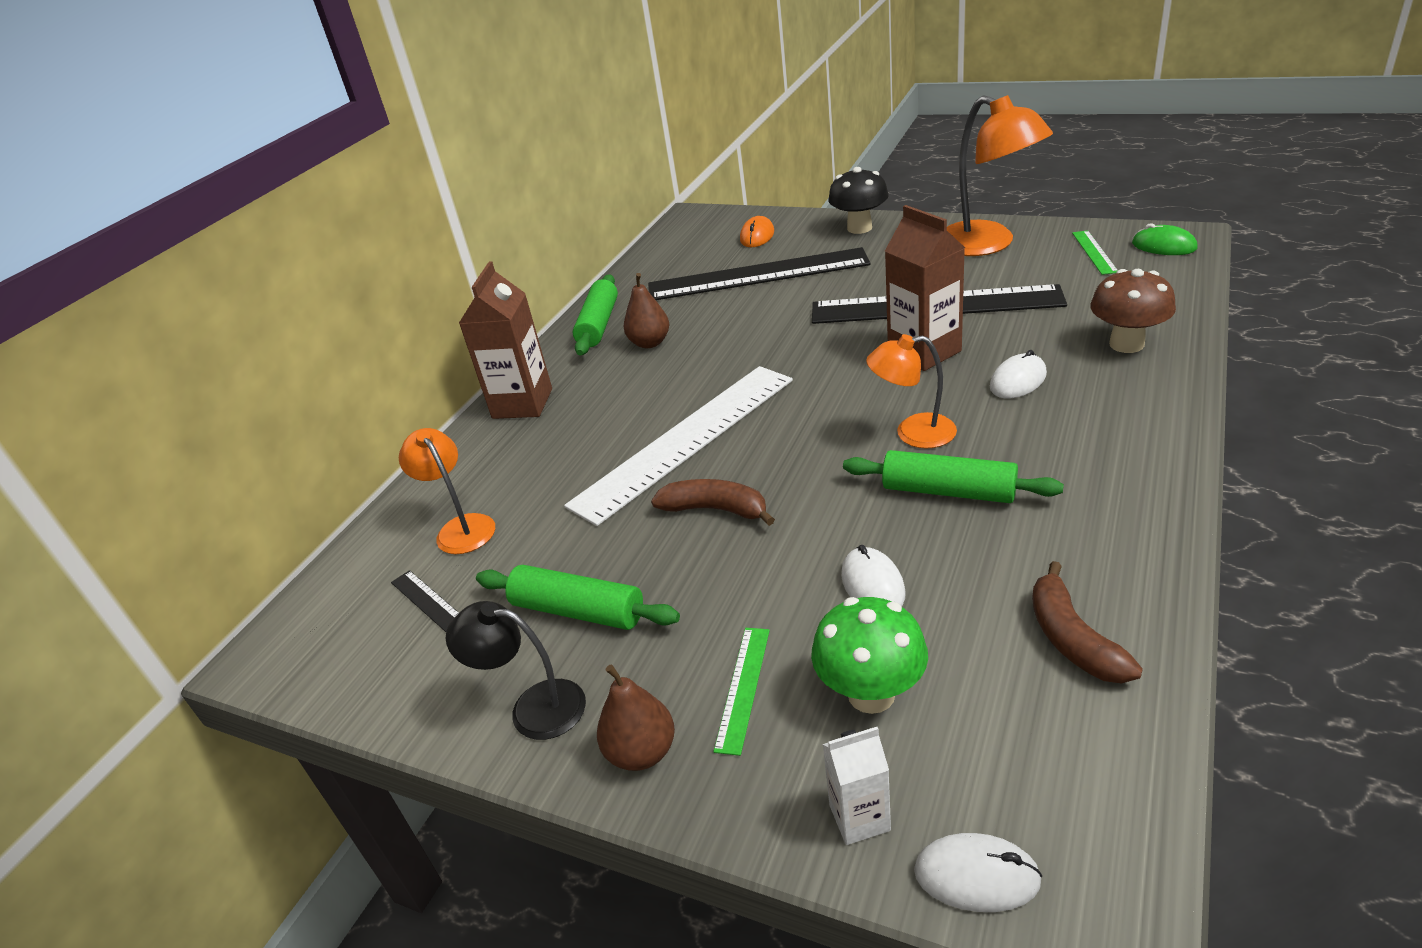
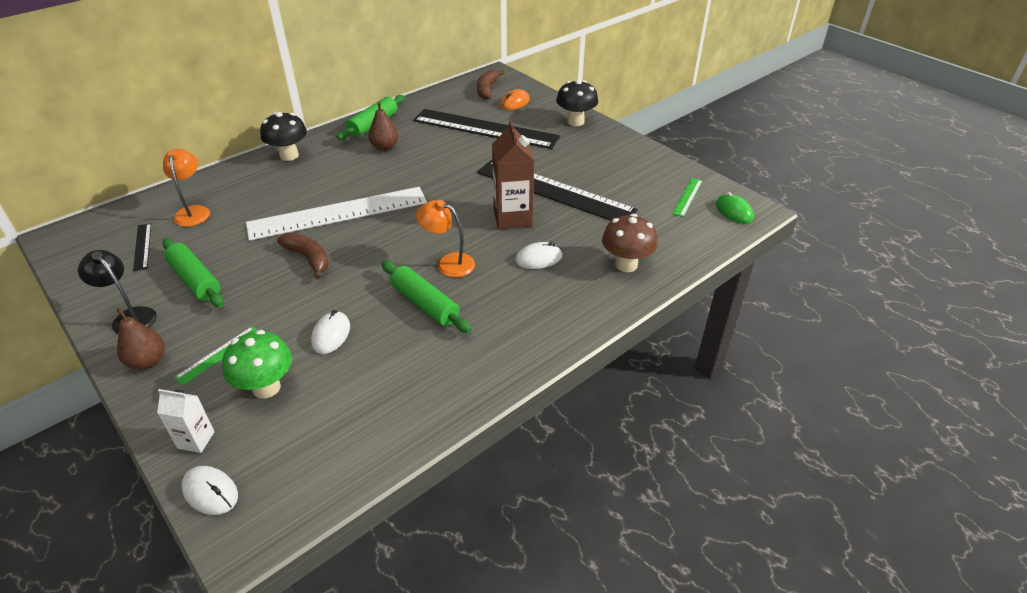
camera: 20 degrees right, 5 degrees up
(522, 403) = (289, 155): brown carton -> black mushroom
(987, 244) = (633, 164): orange lamp -> none
(1072, 639) = (385, 411): brown banana -> brown banana (487, 89)

